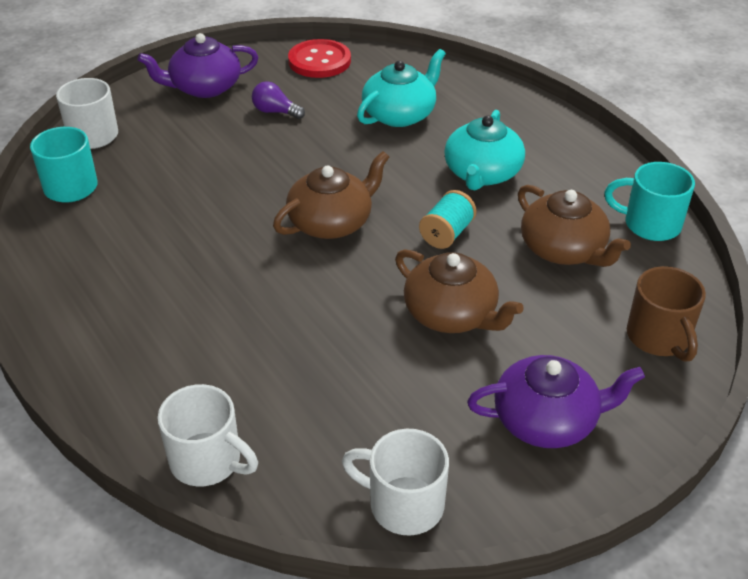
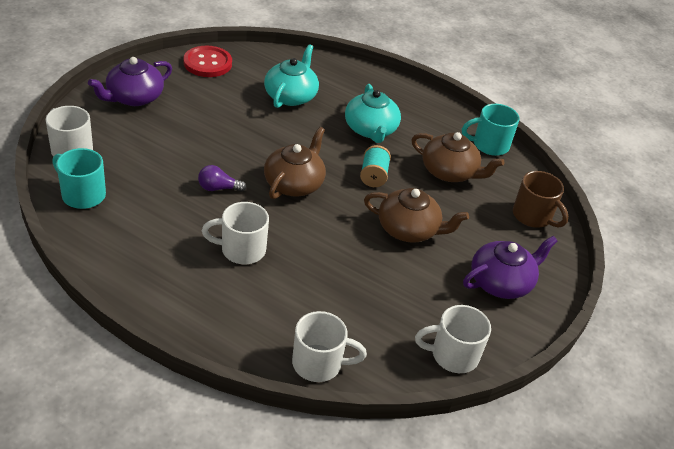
camera: 30 degrees left, 0 degrees up
(208, 290) = (241, 250): none -> white mug
(275, 112) = (201, 108): purple light bulb -> purple light bulb (218, 188)

